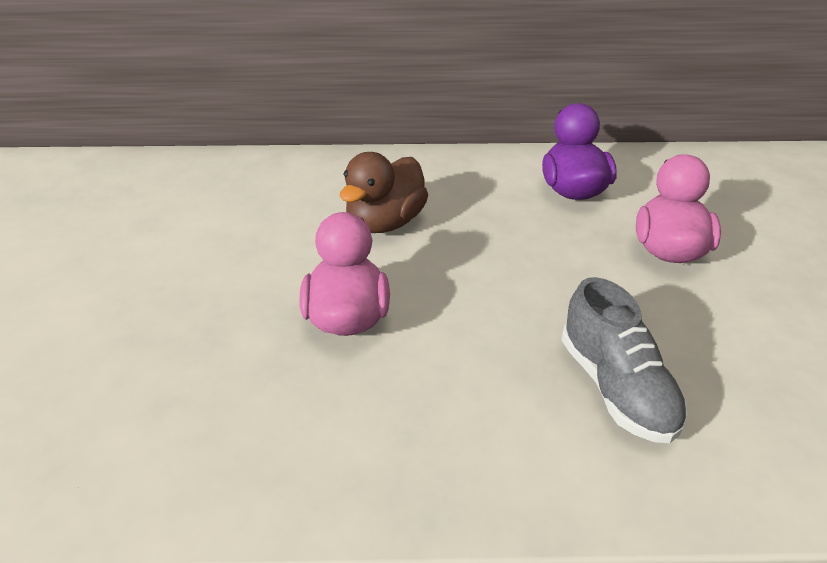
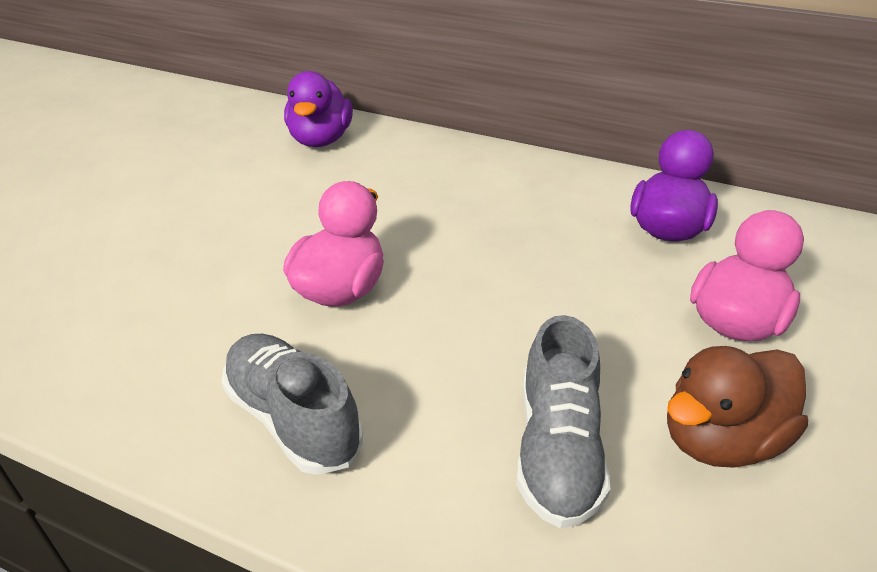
camera: 25 degrees right, 0 degrees up
(216, 183) = (320, 140): none -> purple duck
(385, 223) = (443, 212): brown duck -> brown duck (720, 439)
(393, 442) = (293, 419): none -> grey shoe

